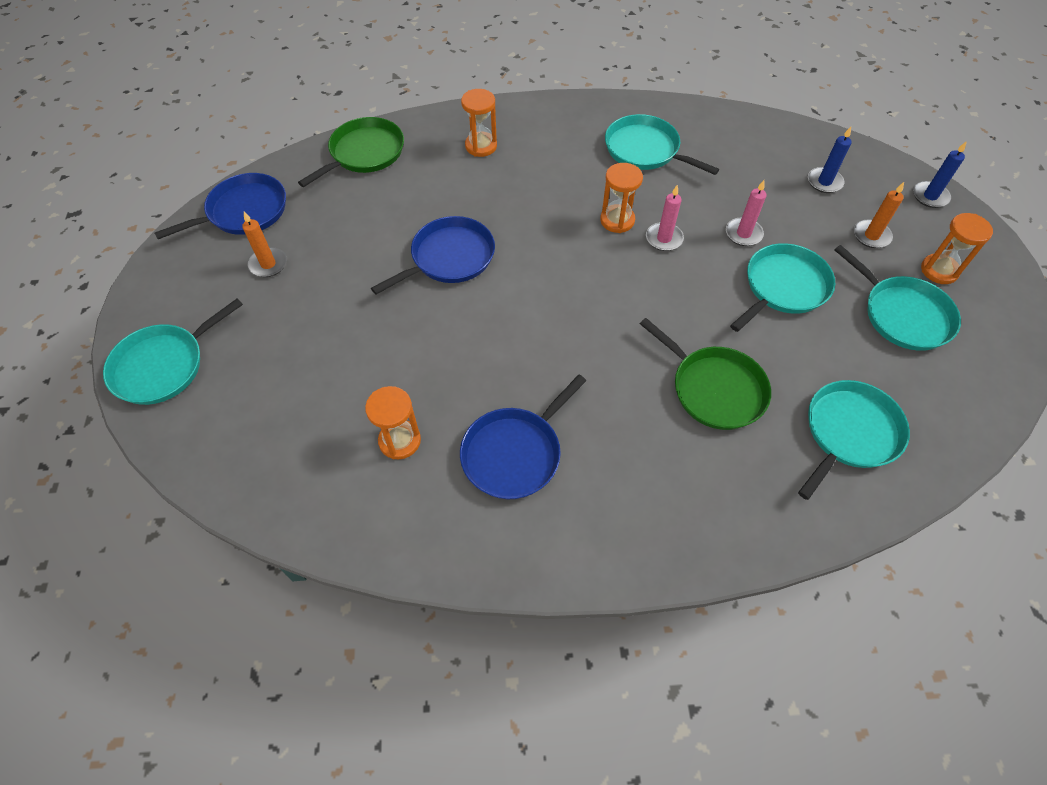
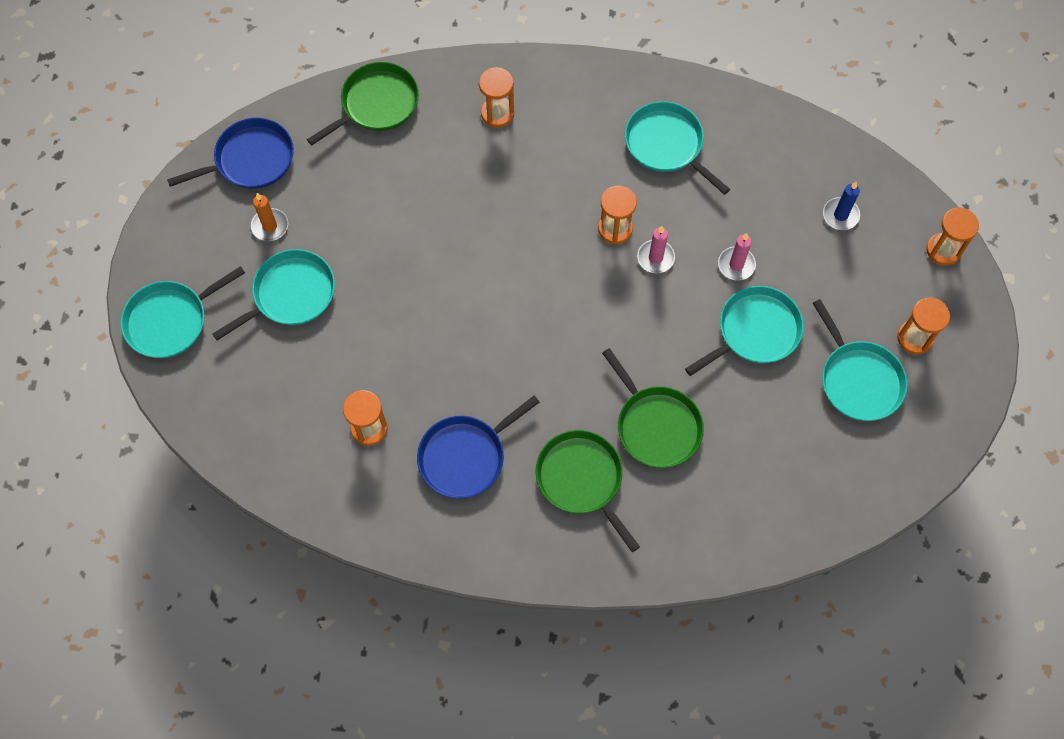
camera: 10 degrees right, 10 degrees up
(449, 258) = (442, 246): blue pan -> none
(651, 456) = (582, 479): none -> green pan
(849, 433) = (762, 488): turquoise pan -> turquoise pan (290, 294)
(871, 236) = (863, 288): orange candle -> none
(930, 196) = (943, 250): blue candle -> orange hourglass

